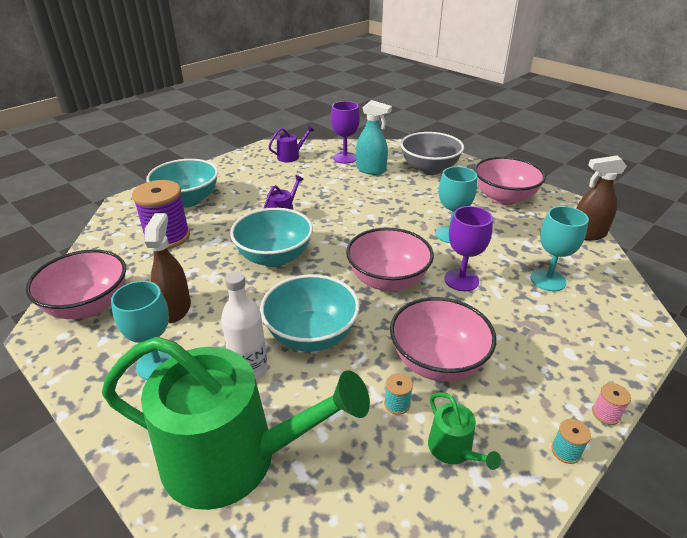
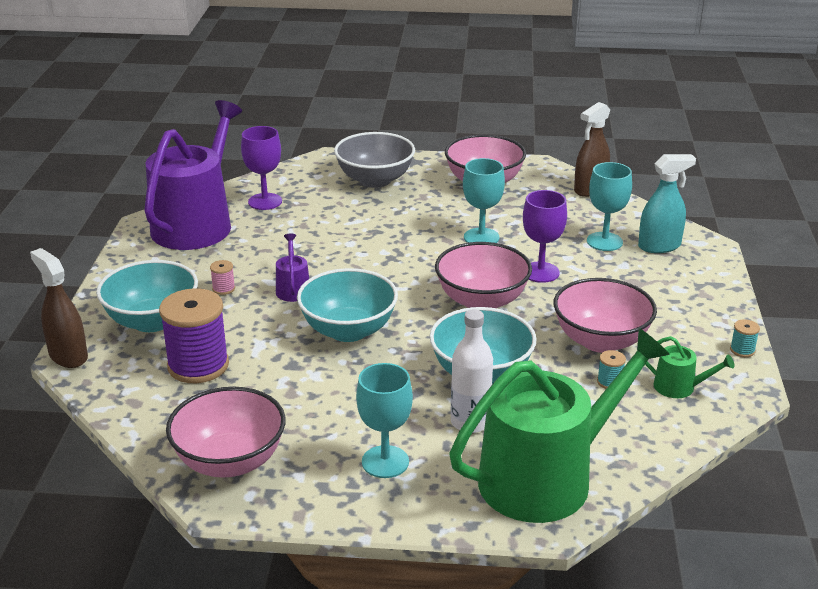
camera: 40 degrees left, 5 degrees down
(175, 309) = (325, 417): brown spray bottle -> brown spray bottle (68, 356)
(291, 156) = (196, 223): purple watering can -> purple watering can, size x2.49
(371, 170) = (315, 204): turquoise spray bottle -> turquoise spray bottle (659, 246)
(606, 414) = (740, 316): pink spool -> pink spool (223, 289)

